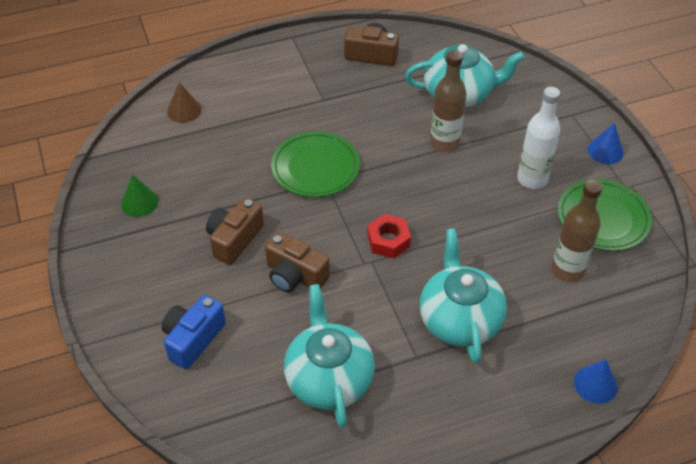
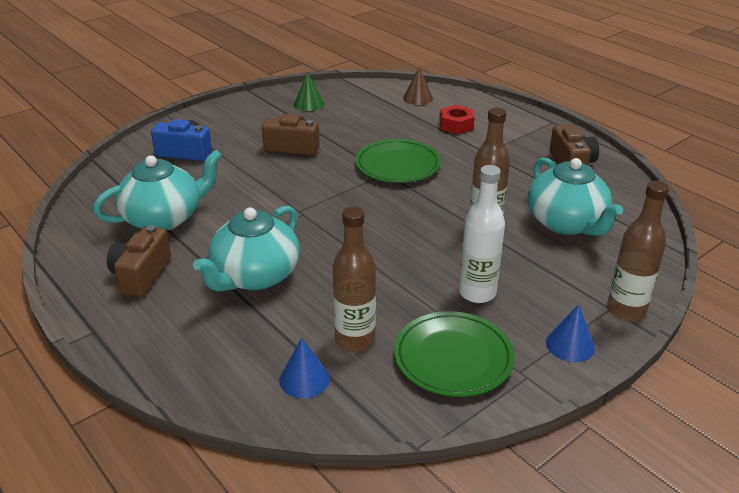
camera: 70 degrees right, 15 degrees down
(295, 275) = (268, 181): brown camera -> brown camera (141, 275)
(388, 241) = (332, 218): red nut -> red nut (456, 125)
(459, 319) = (255, 276): turquoise teapot -> turquoise teapot turned 150 degrees clockwise
(577, 108) = (626, 311): none -> brown bottle
(595, 384) = (200, 385): blue cone -> blue cone (304, 379)

